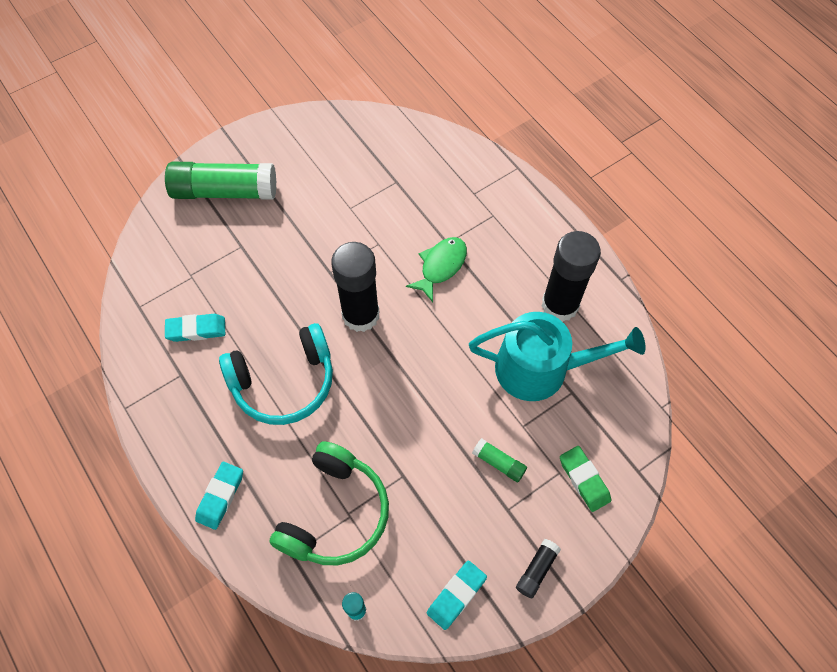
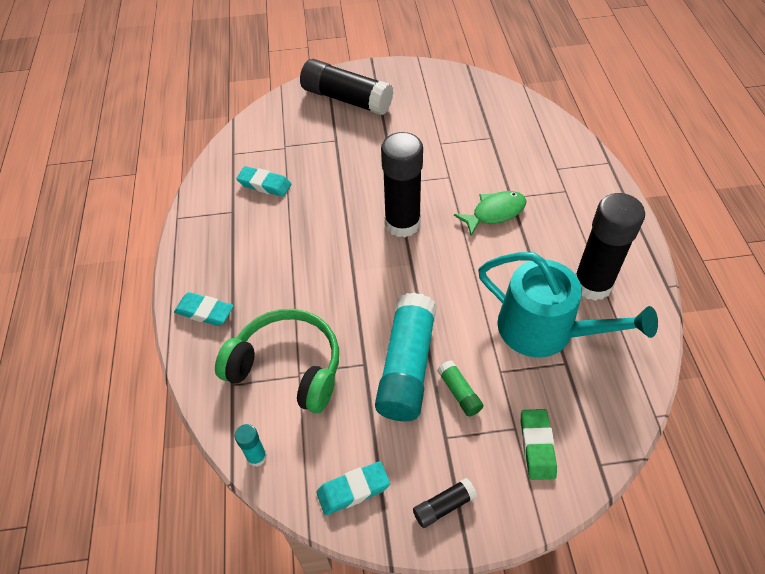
camera: 30 degrees right, 10 degrees down
(220, 496) = (204, 312): turquoise eraser -> turquoise eraser turned 60 degrees clockwise
(225, 191) = (347, 99): green glue stick -> black glue stick
(284, 382) = (308, 248): turquoise headphones -> none
(335, 513) = (287, 367): green headphones -> green headphones turned 120 degrees counterclockwise
(441, 460) = (407, 366): none -> turquoise glue stick

